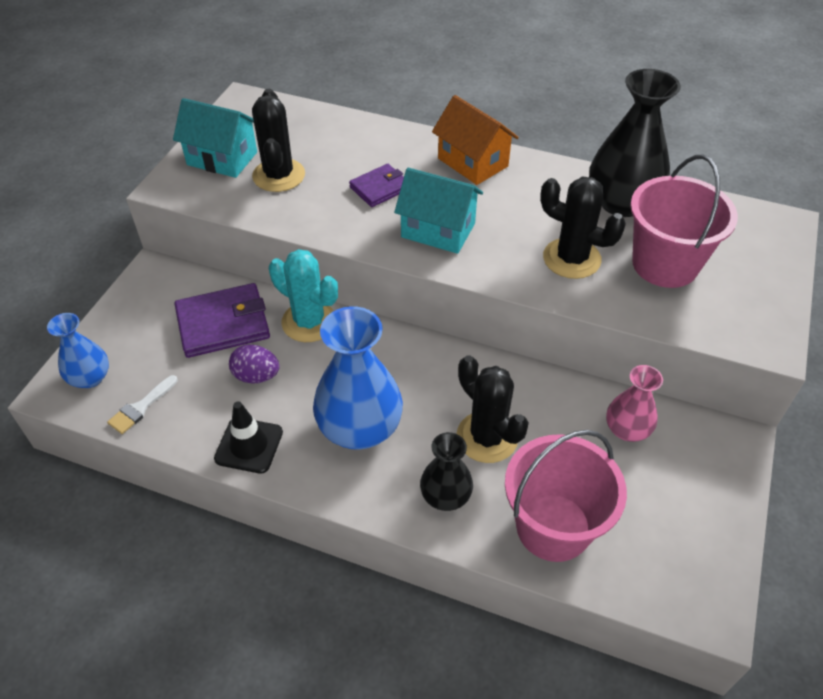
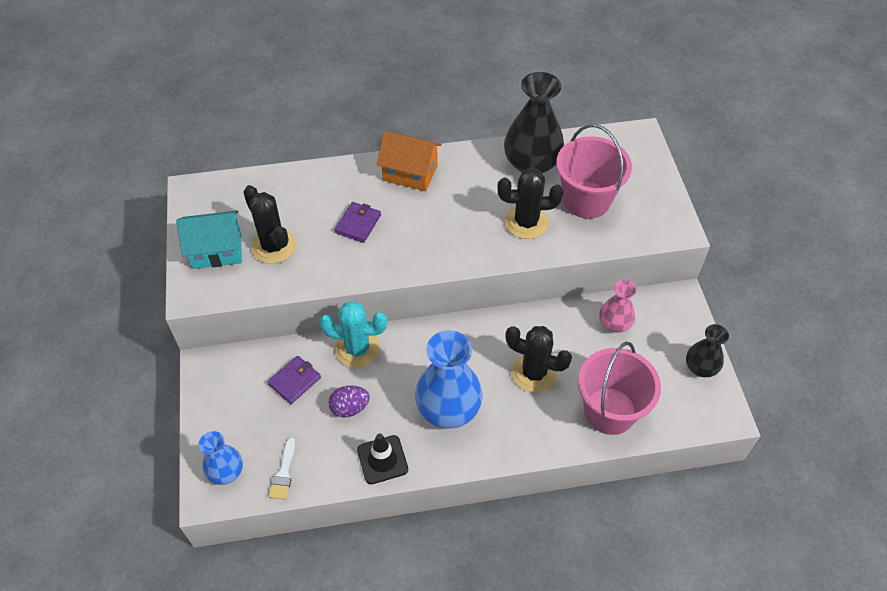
camera: 30 degrees left, 5 degrees up
(223, 324) = (294, 381): purple wallet -> purple wallet, size x0.60
(438, 230) = (423, 240): turquoise house -> none
(445, 496) = (534, 426): black vase -> black vase (700, 367)

